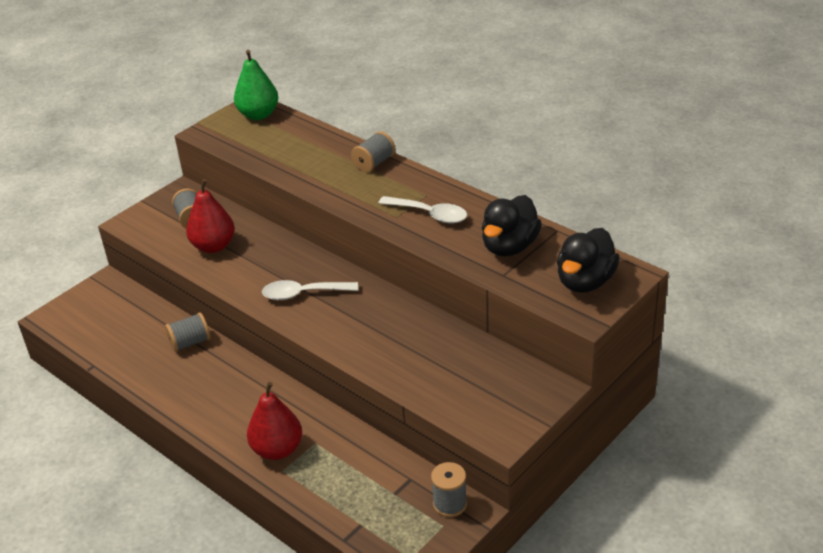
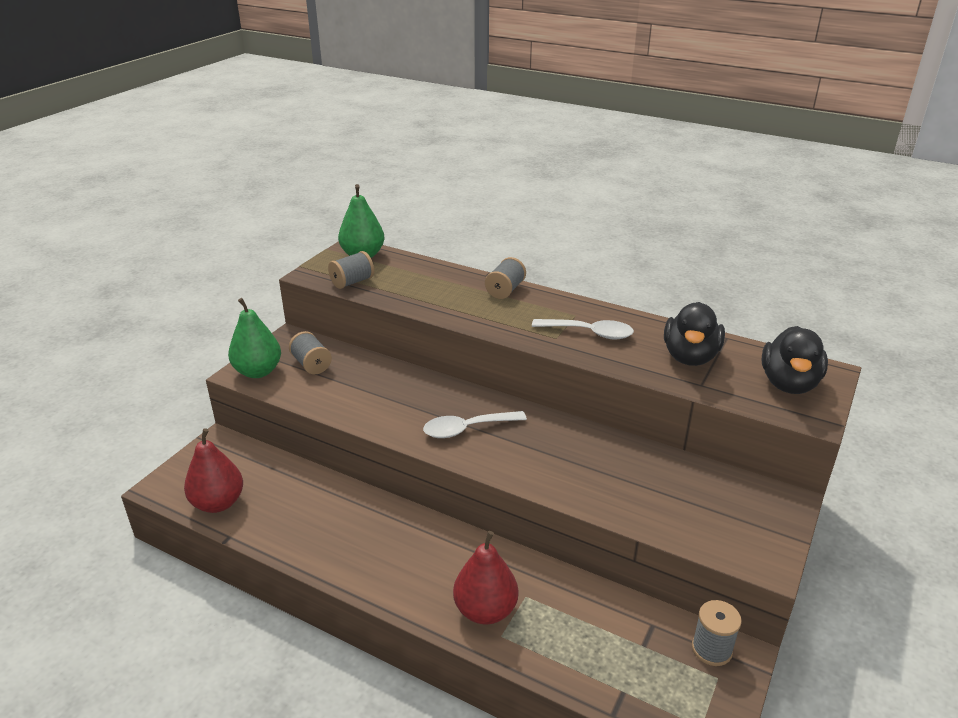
camera: 15 degrees left, 5 degrees down
(143, 222) = (258, 371): none -> green pear
(190, 342) = (337, 497): grey spool -> grey spool (352, 282)
(213, 246) = (346, 389): red pear -> red pear (218, 503)

